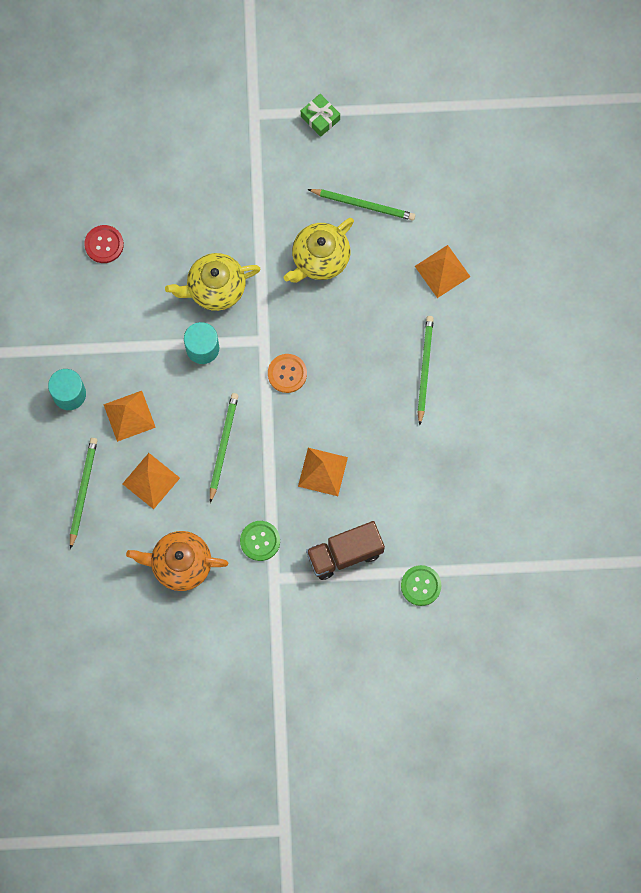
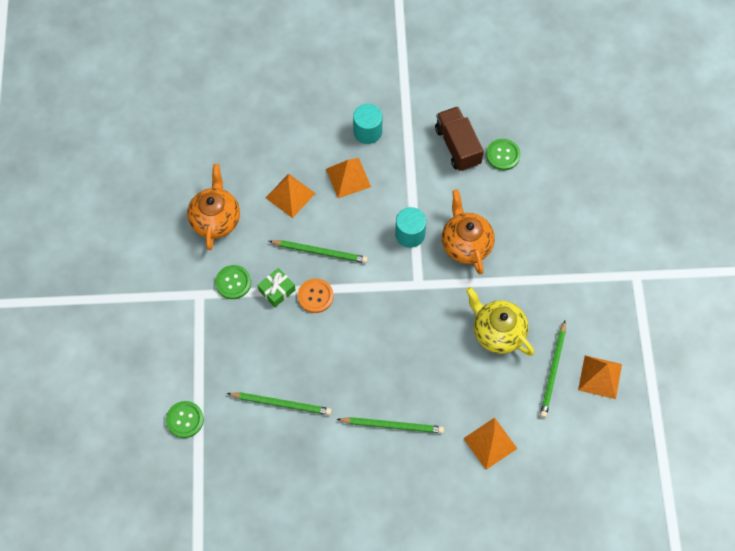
camera: 90 degrees right, 10 degrees down
(83, 491) = (282, 144): green pencil -> green pencil (281, 403)
(104, 244) = (503, 155): red button -> green button
(215, 288) = (466, 244): yellow teapot -> orange teapot
(287, 373) = (387, 304): orange button -> orange button (315, 296)
(320, 118) = (637, 332): green gift -> green gift (277, 290)
(323, 471) = (295, 335): orange pyramid -> orange pyramid (600, 377)
(344, 554) = (218, 353): brown truck -> brown truck (457, 146)

